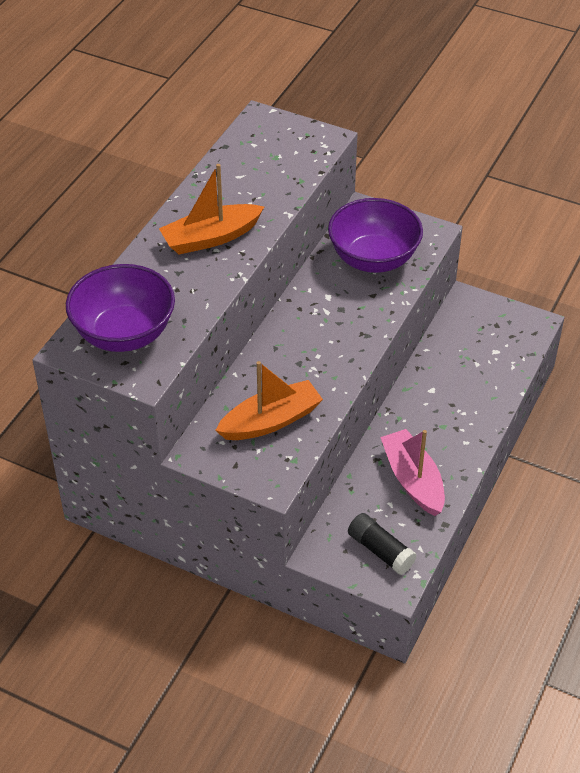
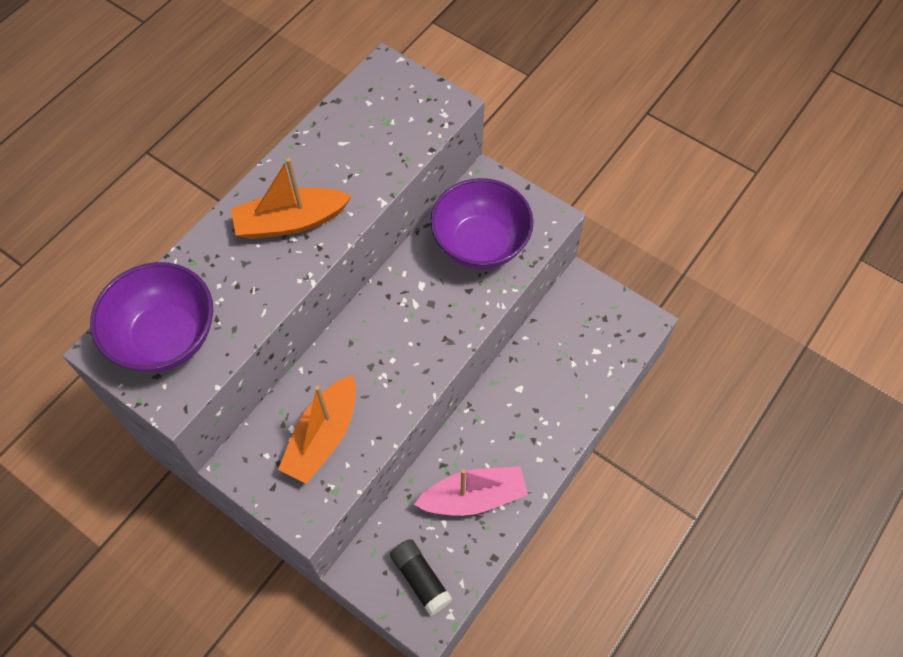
camera: 10 degrees right, 15 degrees up
(271, 421) = (323, 437): orange boat -> orange boat turned 135 degrees clockwise
(413, 480) = (474, 497): pink boat -> pink boat turned 90 degrees clockwise

